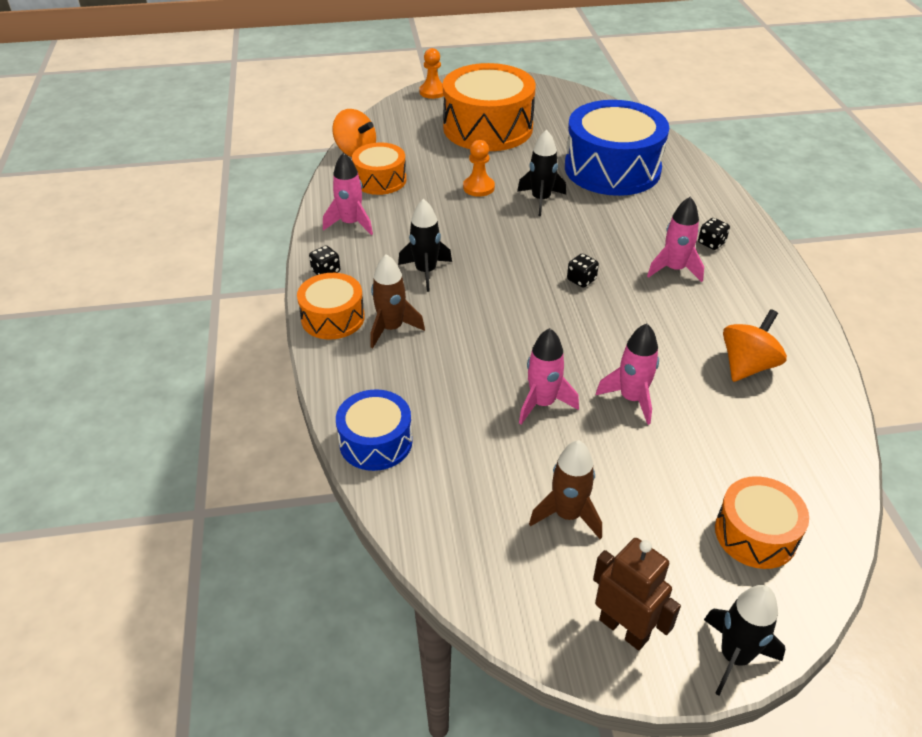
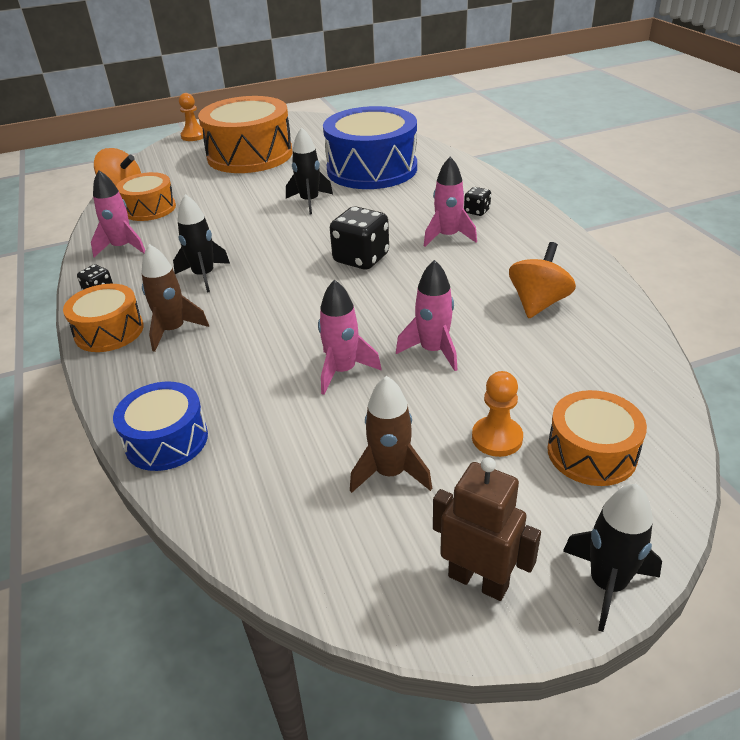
camera: 10 degrees left, 5 degrees down
(478, 187) = (248, 201): orange pawn -> orange pawn (497, 438)
(581, 280) = (361, 258): black dice -> black dice, size x1.94

